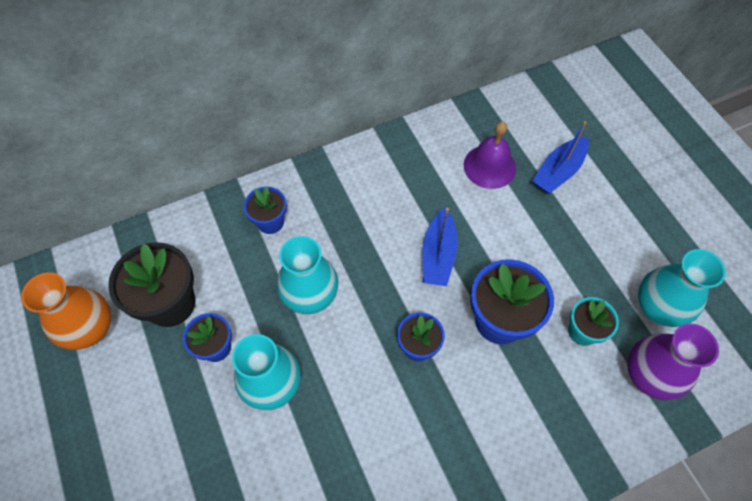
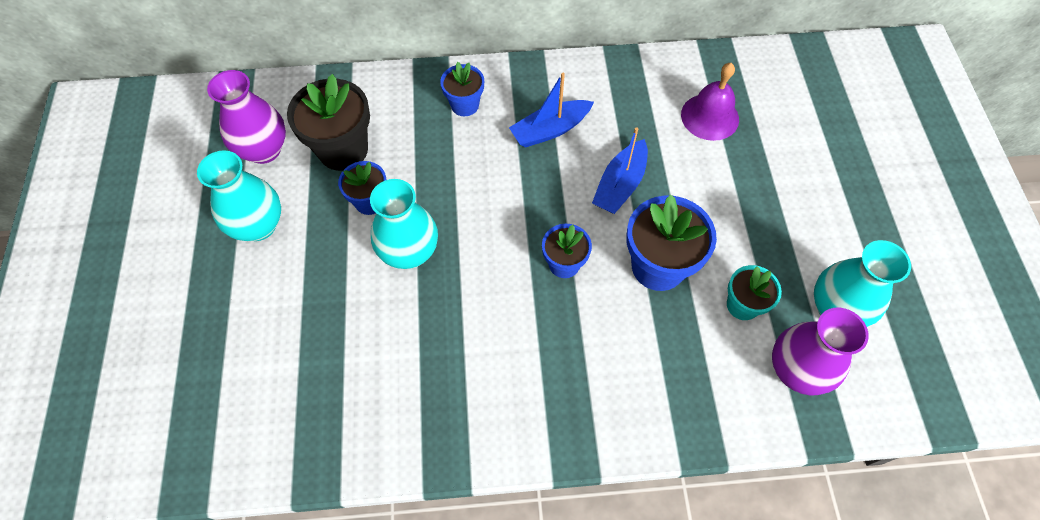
camera: 20 degrees right, 0 degrees up
(91, 329) = (264, 150): orange vase -> purple vase
(310, 296) = (477, 184): turquoise vase -> turquoise vase (258, 225)
(558, 171) = (783, 143): blue boat -> blue boat (550, 130)

